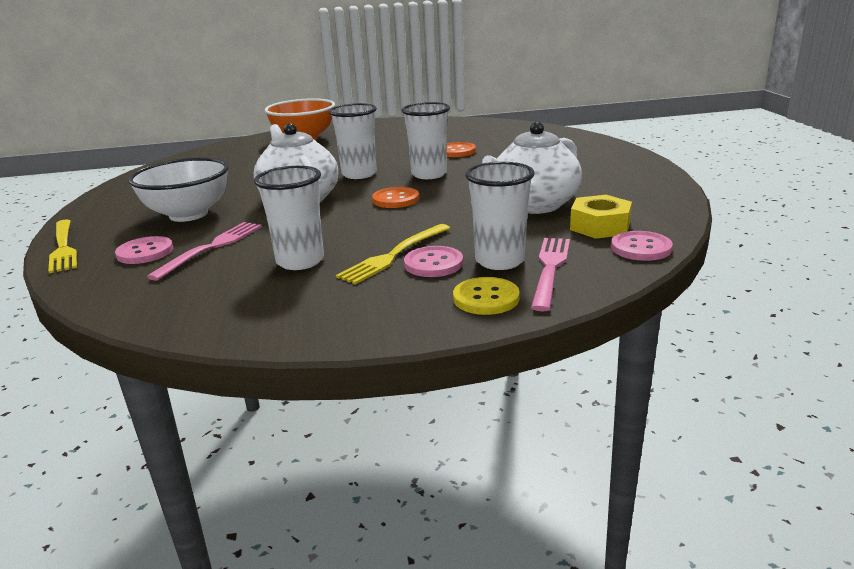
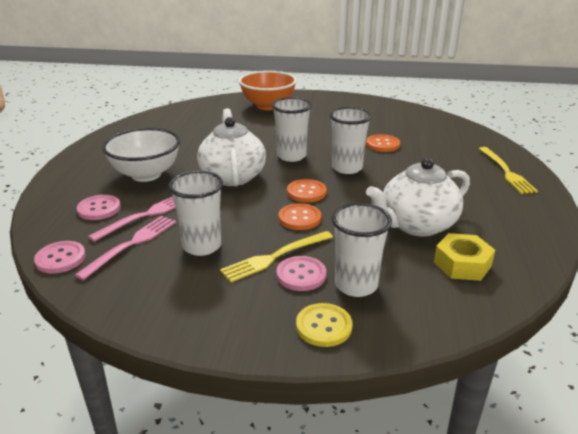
camera: 15 degrees right, 5 degrees up
(63, 247) = (48, 190): yellow fork -> yellow fork (506, 172)
(401, 220) = (299, 218): none -> orange button
(550, 269) = (393, 306): pink fork -> pink fork (132, 244)
(641, 248) = (485, 300): pink button -> pink button (60, 258)

